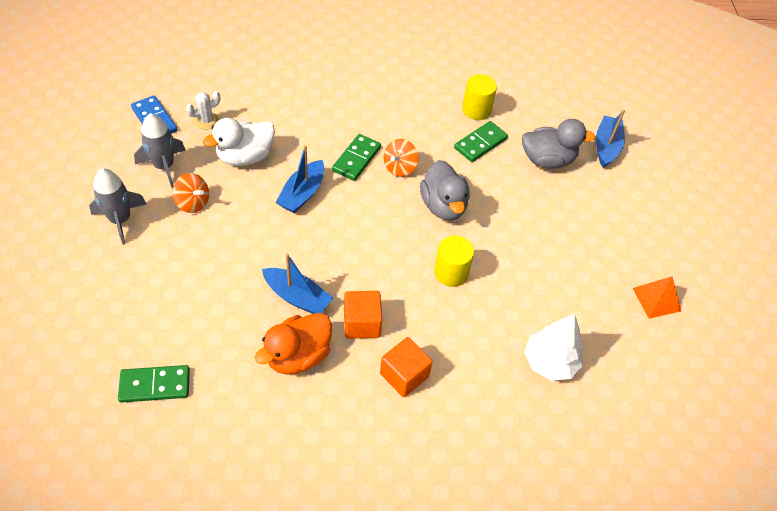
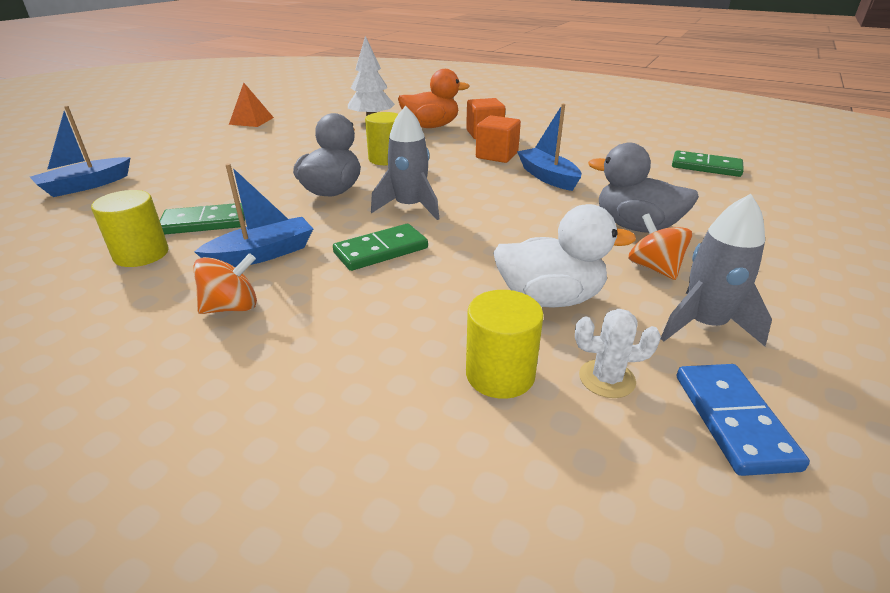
camera: 145 degrees left, 20 degrees down
(120, 220) = (774, 278): grey rocket -> grey rocket (409, 207)
(250, 108) = (500, 374): none -> yellow cylinder
(298, 356) = (566, 154): orange duck -> orange duck (431, 126)
(302, 193) = (488, 238): blue boat -> blue boat (263, 254)
(399, 167) = (336, 229): orange spinning top -> orange spinning top (232, 307)
(547, 160) = (164, 192): grey duck -> grey duck (635, 227)

